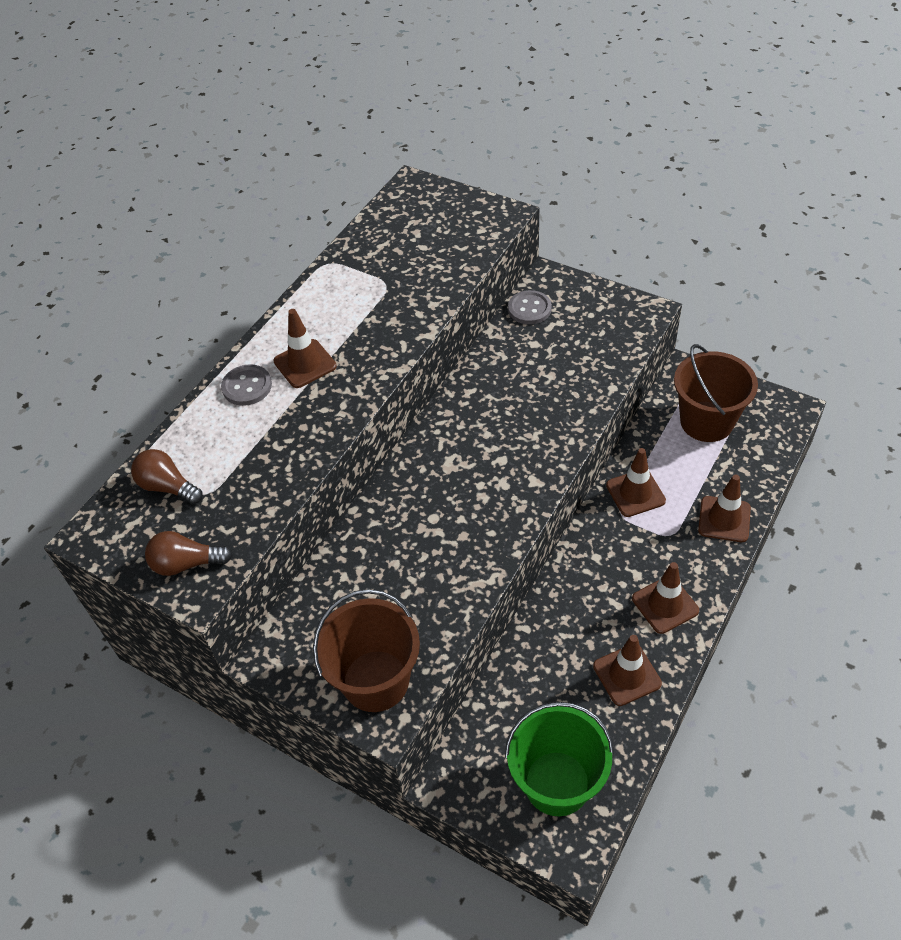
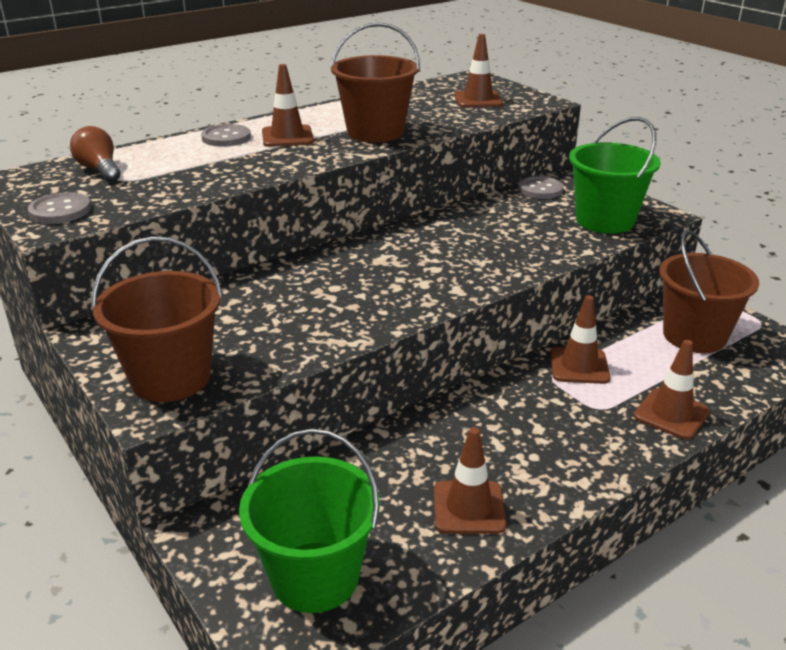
camera: 20 degrees right, 20 degrees down
(186, 564) = (60, 210): brown light bulb -> grey button
(382, 326) = (375, 132): none -> brown bucket
(606, 337) = (605, 220): none -> green bucket
(665, 604) = (555, 462): brown traffic cone -> brown traffic cone (478, 100)

